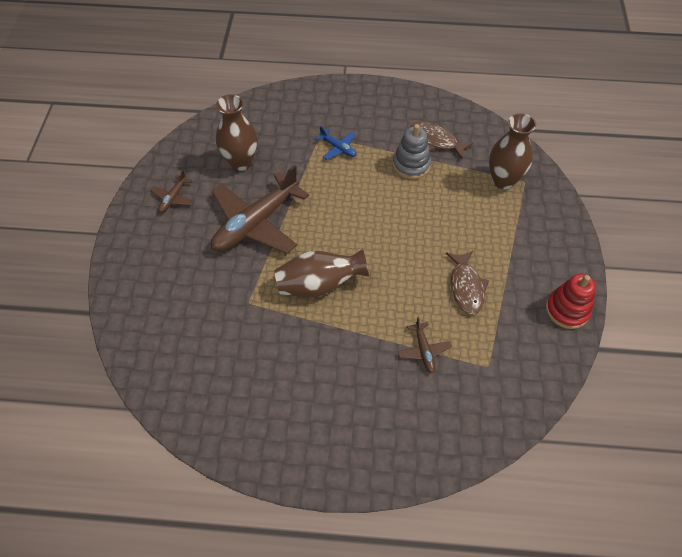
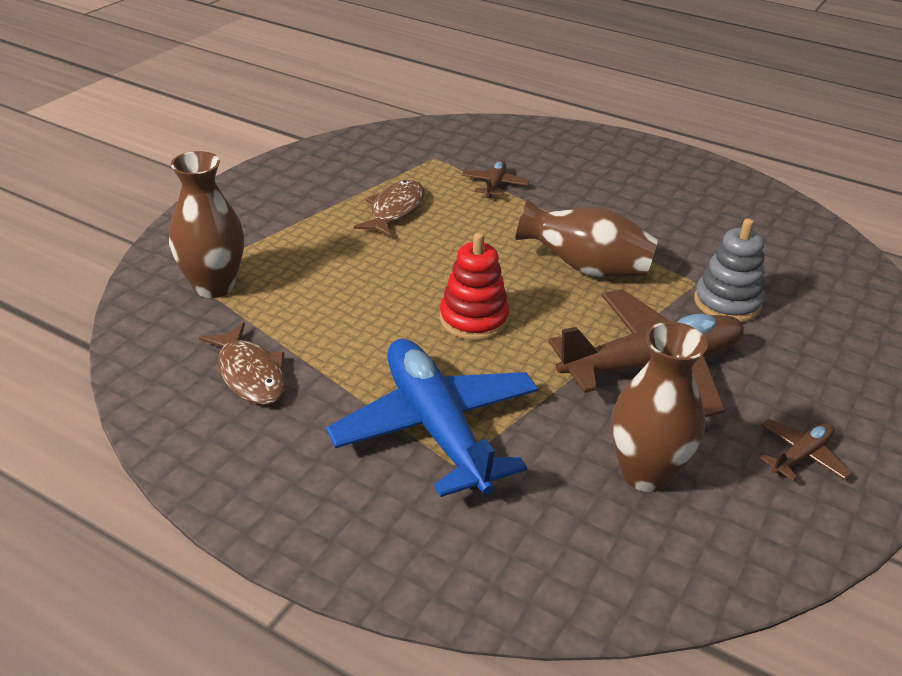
camera: 155 degrees left, 20 degrees down
(338, 148) = (436, 427): blue plane -> blue plane, size x2.28
(411, 165) = (330, 354): grey stacking toy -> grey stacking toy (727, 303)
(567, 310) = (302, 163): red stacking toy -> red stacking toy (474, 319)

